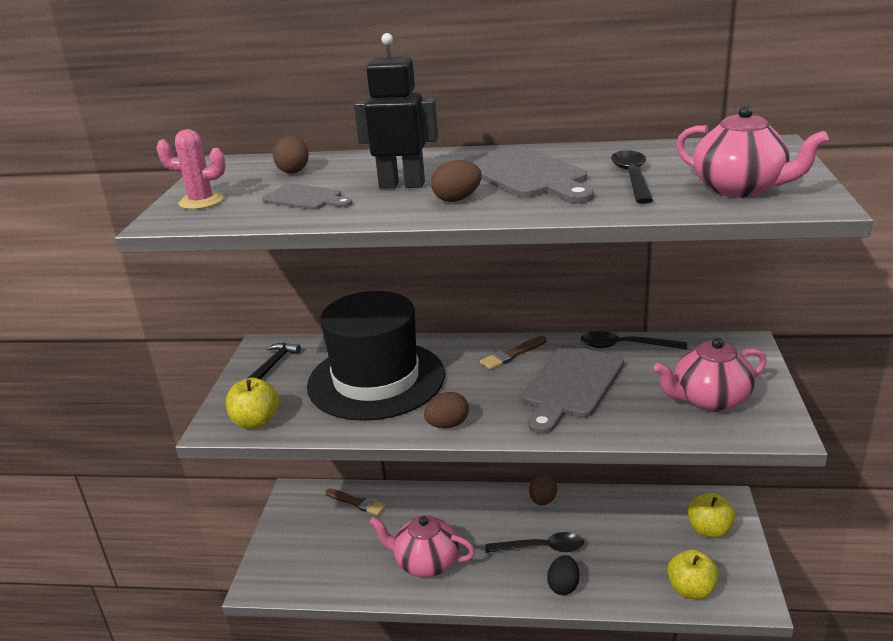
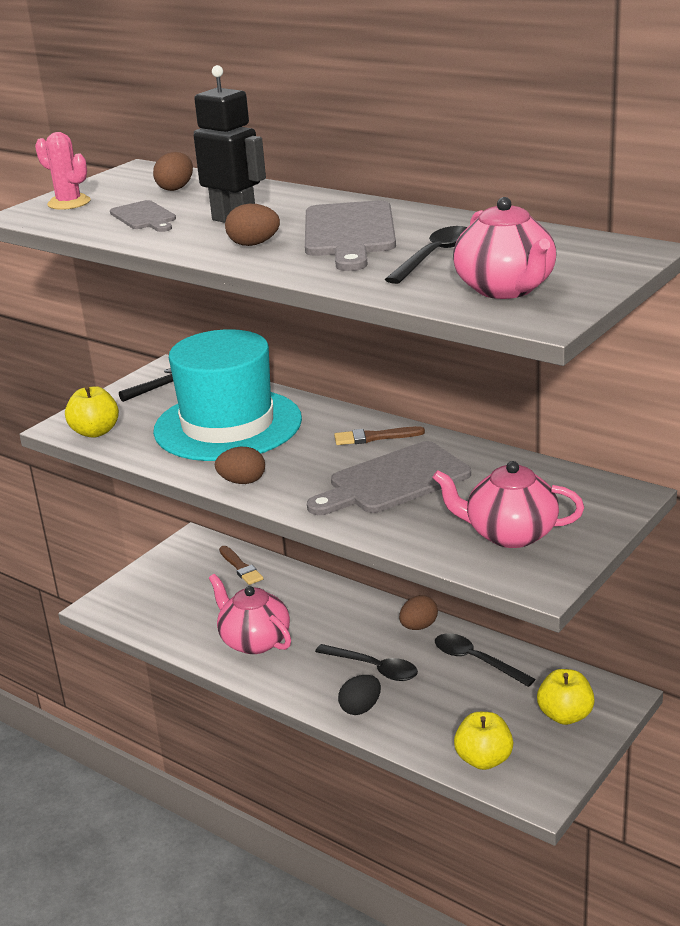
camera: 30 degrees right, 0 degrees up
(376, 380) = (228, 425): black hat -> turquoise hat
(625, 346) = (495, 460): black spoon -> black spoon (476, 661)

